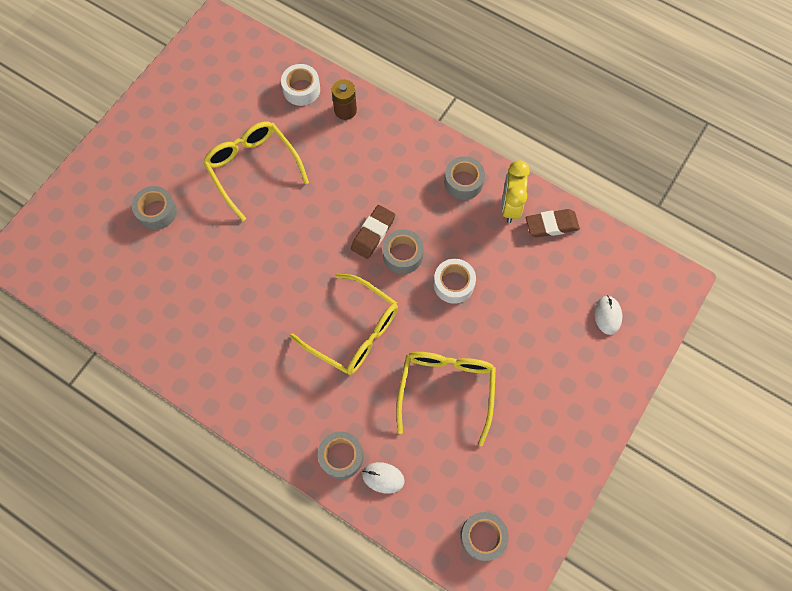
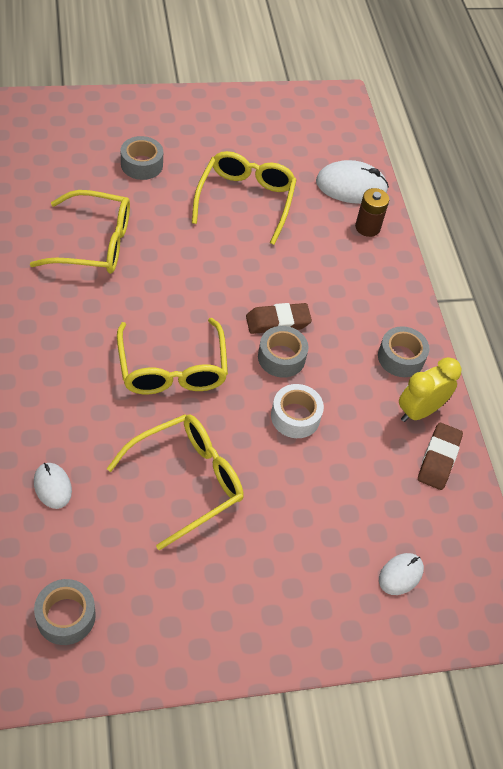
camera: 40 degrees right, 15 degrees down
(202, 301) = (94, 243): none -> yellow glasses
(301, 89) = (351, 186): white tape -> white mouse
(341, 456) = (44, 438): grey tape -> none
(551, 225) = (438, 459): brown eraser -> brown eraser turned 75 degrees clockwise

